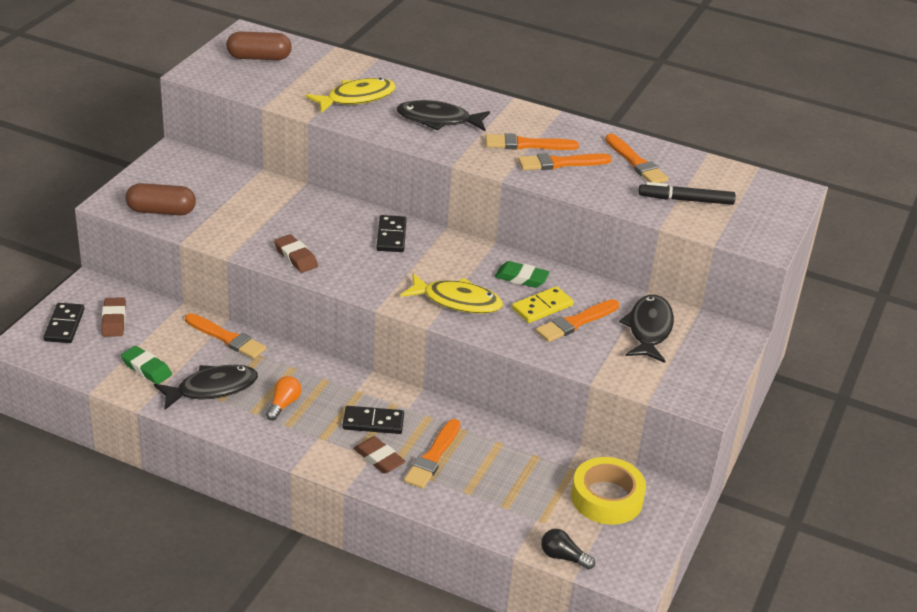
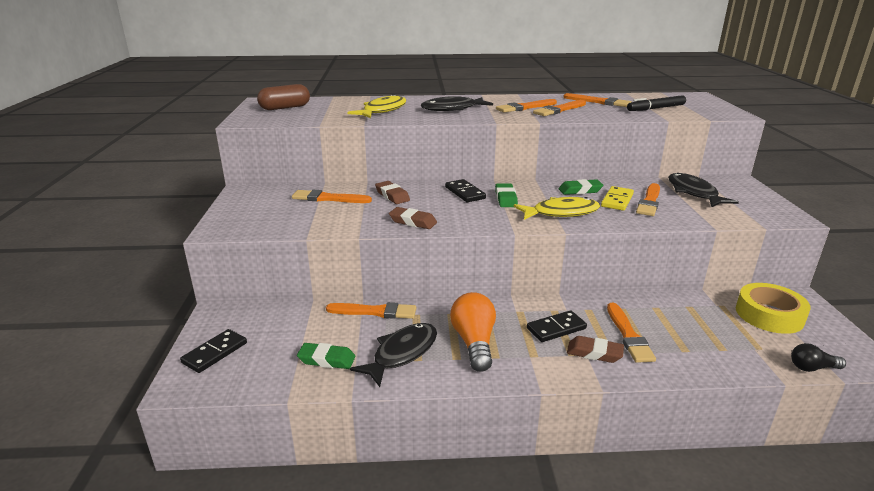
camera: 25 degrees left, 10 degrees down
(64, 325) = (215, 353): black domino -> black domino turned 60 degrees clockwise
(114, 320) = (262, 333): brown eraser -> brown eraser (392, 196)
(161, 211) = (268, 224): brown capsule -> none
(245, 194) = (328, 198): none -> orange brush
(283, 404) = (474, 342): orange light bulb -> orange light bulb, size x1.77
(424, 260) = (506, 199): none -> green eraser

